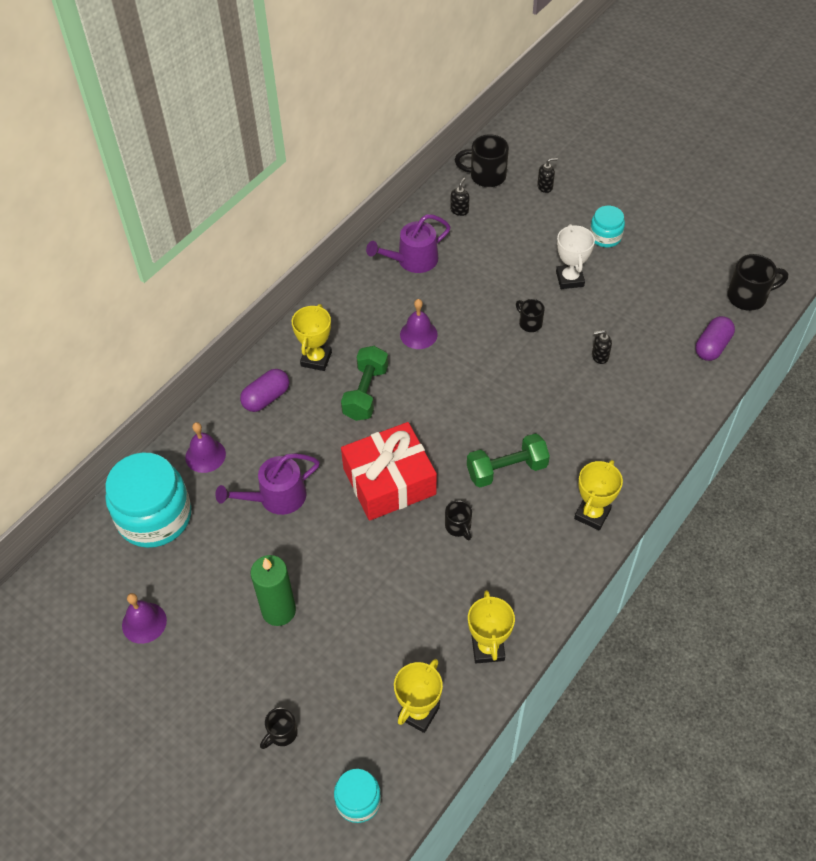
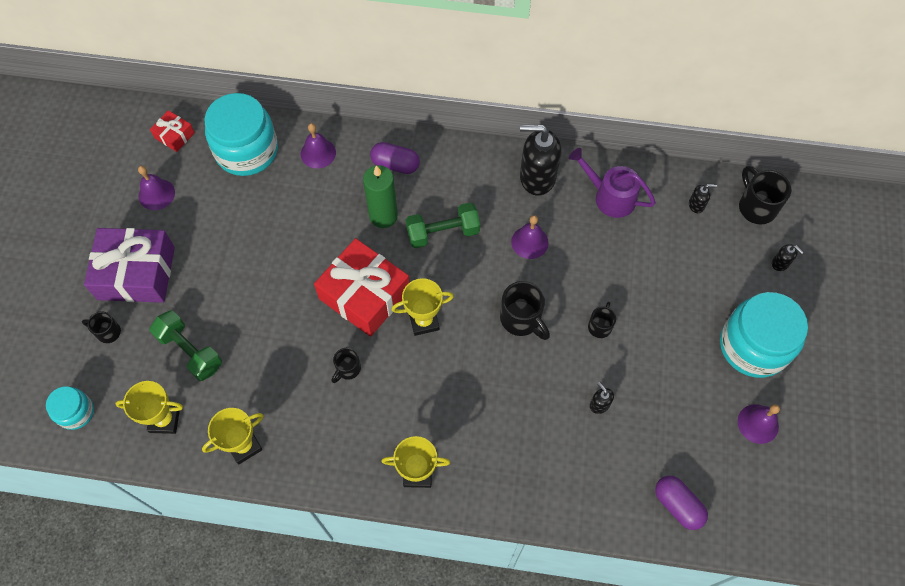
camera: 60 degrees right, 10 degrees up
(82, 577) = (174, 135): none -> red gift
(229, 678) = (136, 273): none -> purple gift
(276, 497) = (306, 221): purple watering can -> none
(278, 611) = (207, 276): green candle -> green candle (383, 216)
(316, 359) = (455, 179): yellow trophy -> yellow trophy (424, 321)
(358, 300) = (537, 177): none -> black soap dispenser
(506, 469) = (426, 381): green dumbbell -> green dumbbell (190, 351)
(569, 279) = (676, 337): white trophy -> none
(605, 236) = (753, 346): turquoise jar -> turquoise jar, size x1.95
(671, 266) = (758, 423): none -> purple bell
(712, 346) = (677, 505): purple capsule -> purple capsule turned 45 degrees clockwise
(748, 297) = (767, 517): black mug -> black mug (521, 319)

